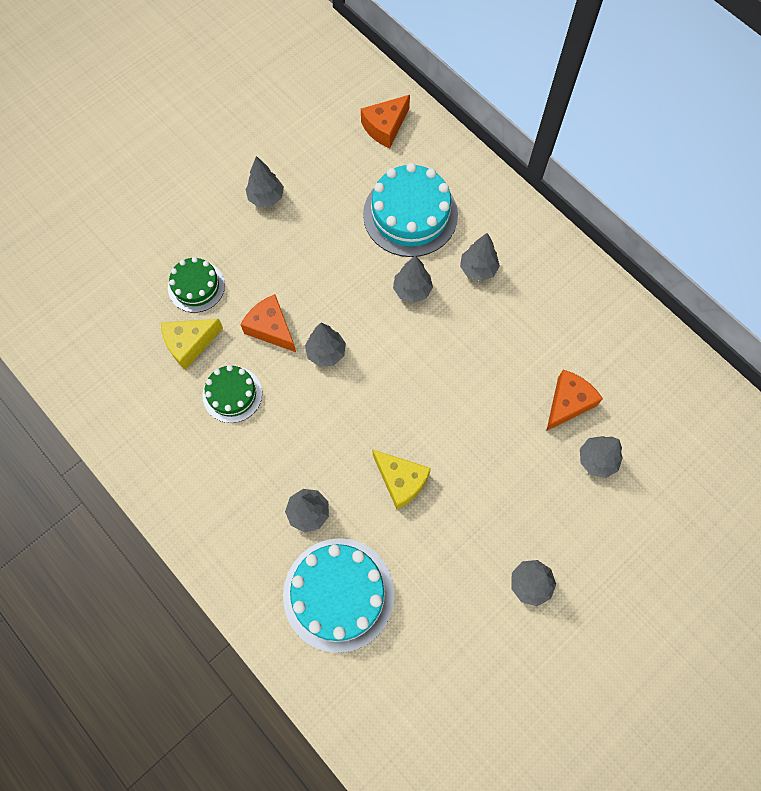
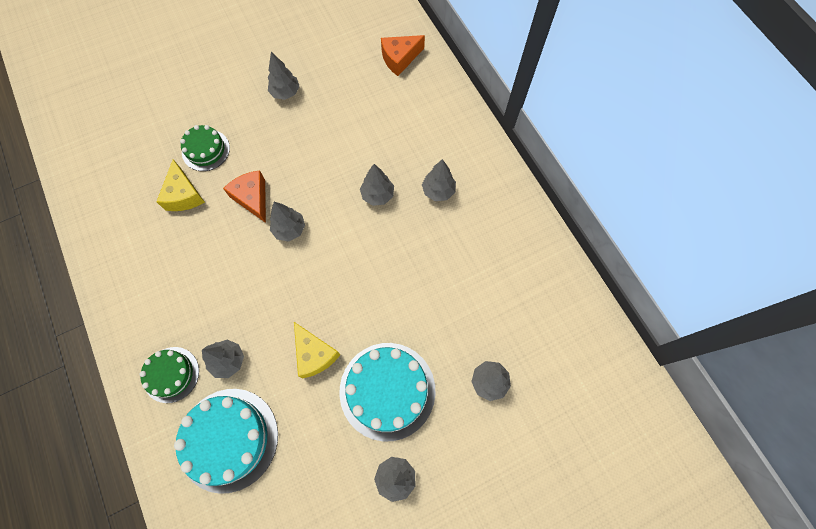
camera: 15 degrees right, 0 degrees up
(190, 344) = (184, 195): yellow cheese -> yellow cheese turned 90 degrees counterclockwise
(232, 394) = (202, 244): green cake -> green cake (171, 374)
(410, 214) = (396, 133): turquoise cake -> turquoise cake (387, 390)
(568, 403) = (479, 324): orange cheese -> none

